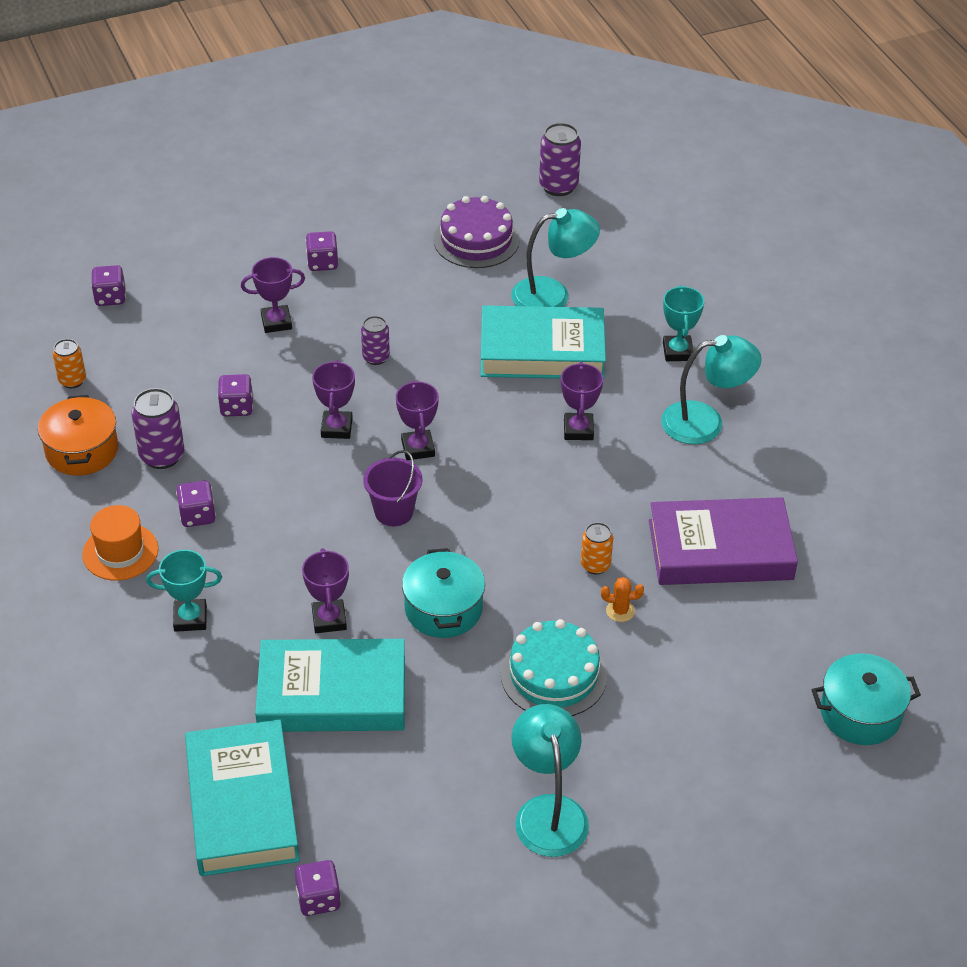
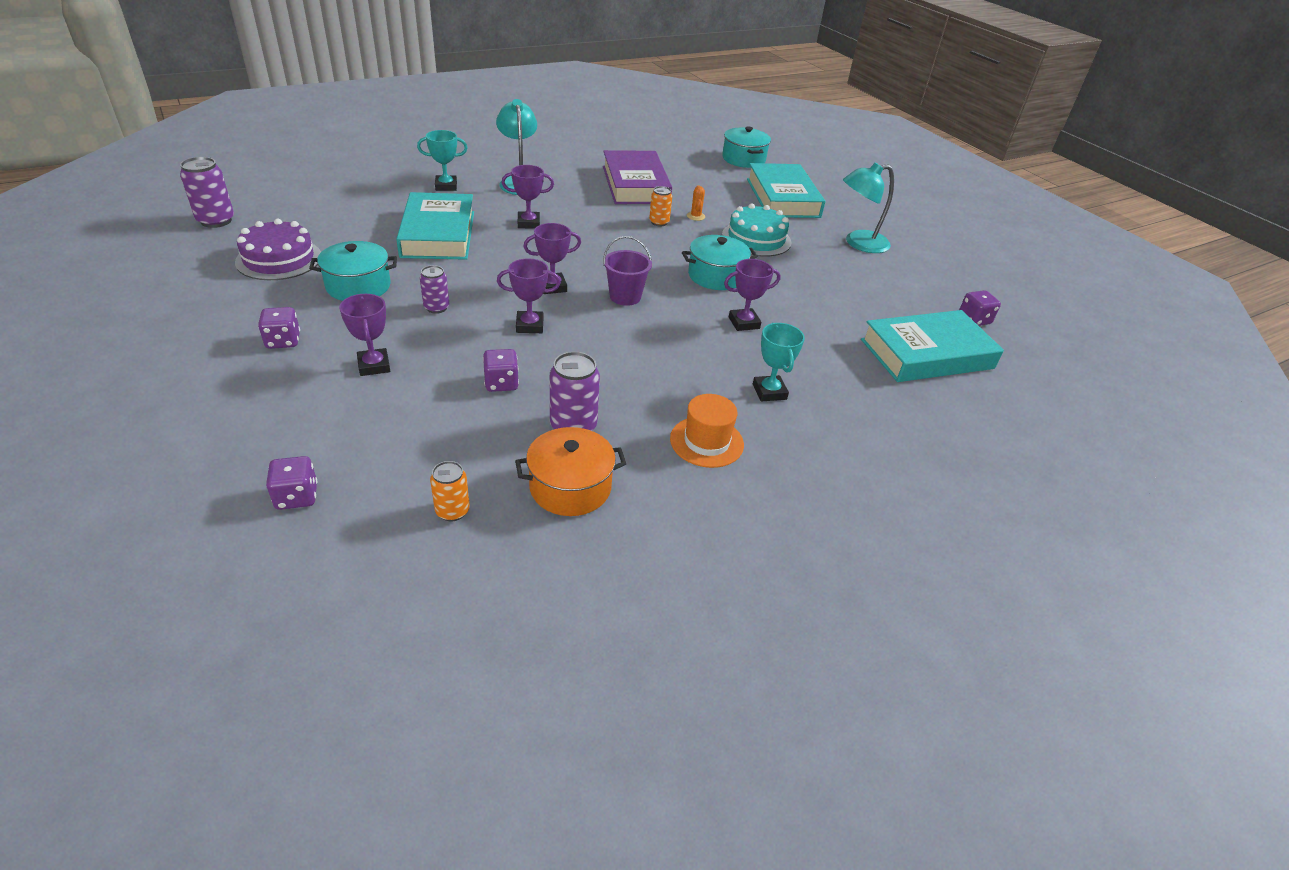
camera: 100 degrees left, 5 degrees down
(197, 515) = (649, 397): purple dice -> none
(332, 694) = (812, 319): turquoise book -> turquoise book (783, 198)
(421, 299) = (358, 286): none -> turquoise pot
(552, 295) = (368, 228): turquoise lamp -> none

